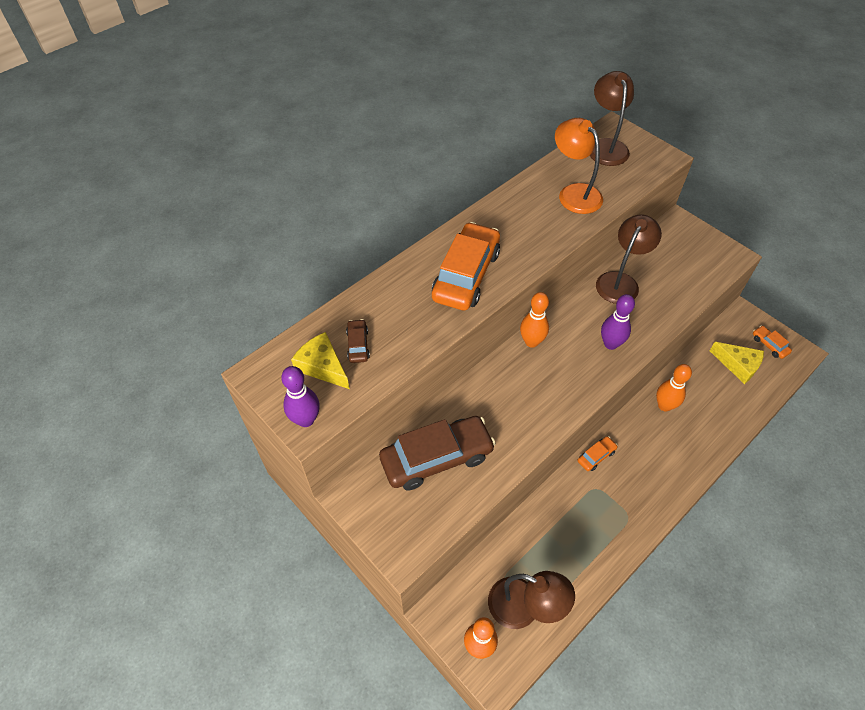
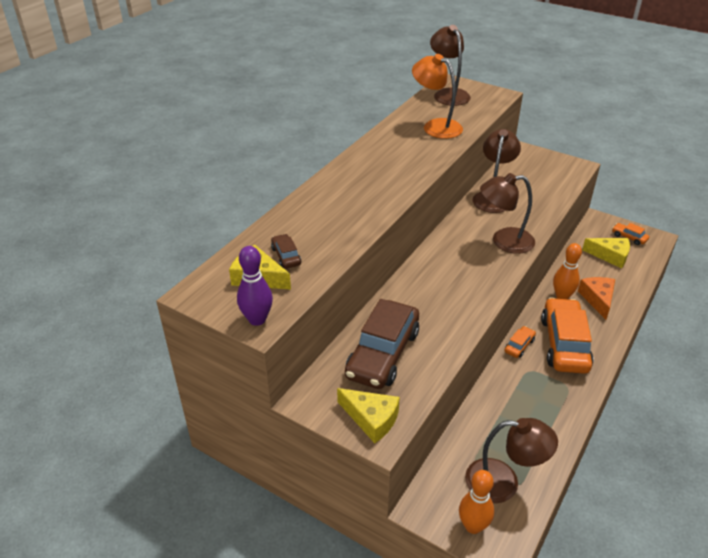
camera: 15 degrees left, 15 degrees down
(401, 532) = (371, 419): none -> yellow cheese
(437, 458) = (382, 354): brown car -> brown car turned 150 degrees clockwise
(466, 275) = (366, 192): orange car -> orange car (564, 344)
(531, 342) = (434, 251): orange bowling pin -> none
(610, 344) = (504, 241): purple bowling pin -> brown lamp
(702, 418) = (597, 299): none -> orange cheese

